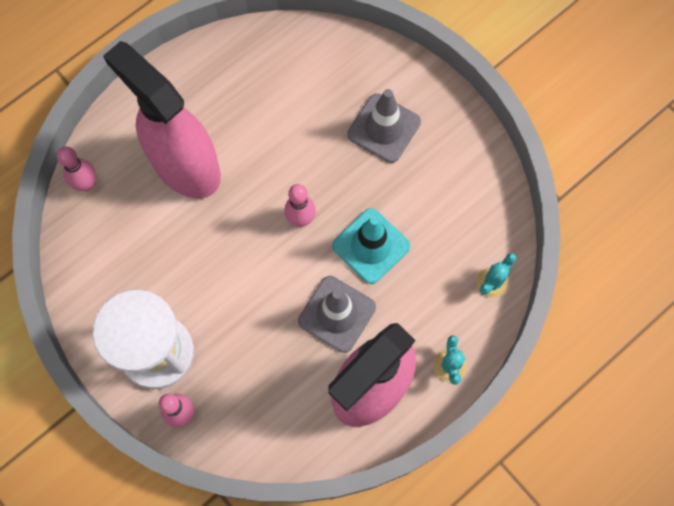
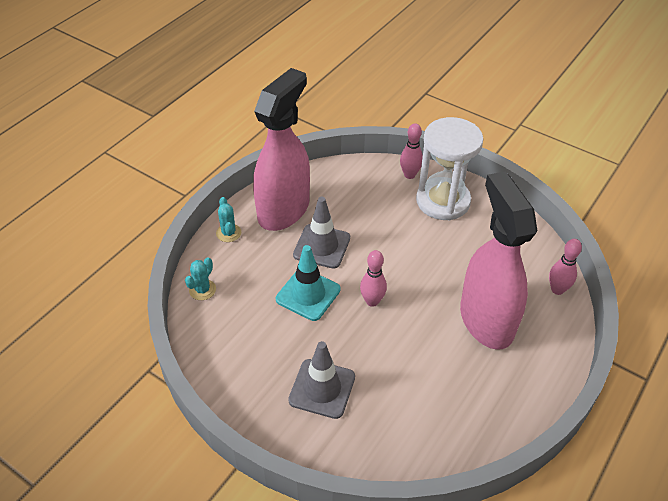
camera: 165 degrees right, 25 degrees down
(185, 165) = (486, 320): pink spray bottle -> pink spray bottle turned 135 degrees counterclockwise

